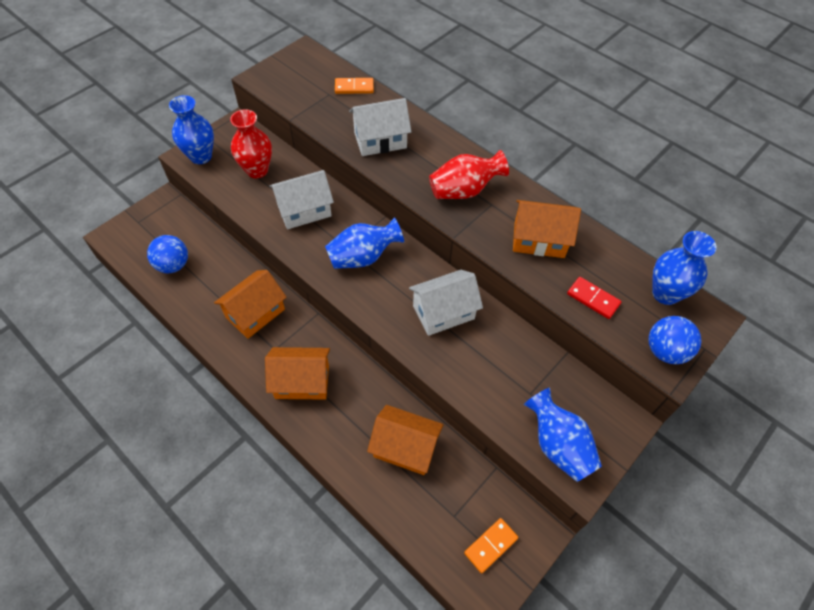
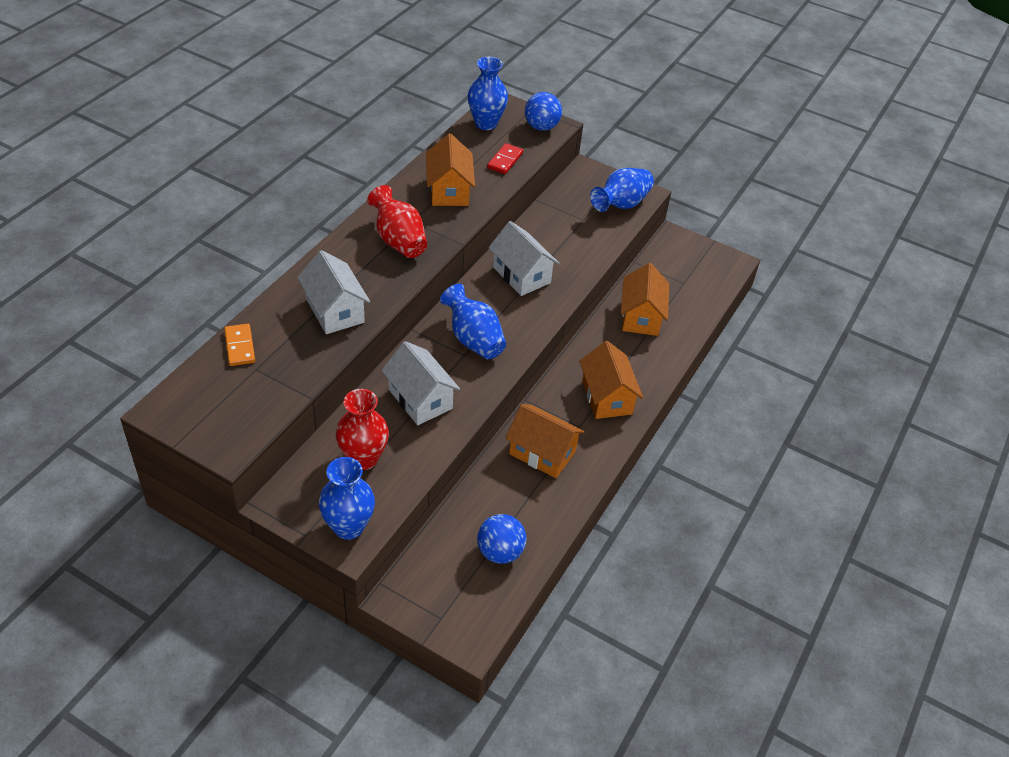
camera: 105 degrees left, 10 degrees down
(491, 546) = (696, 261): orange domino -> none

